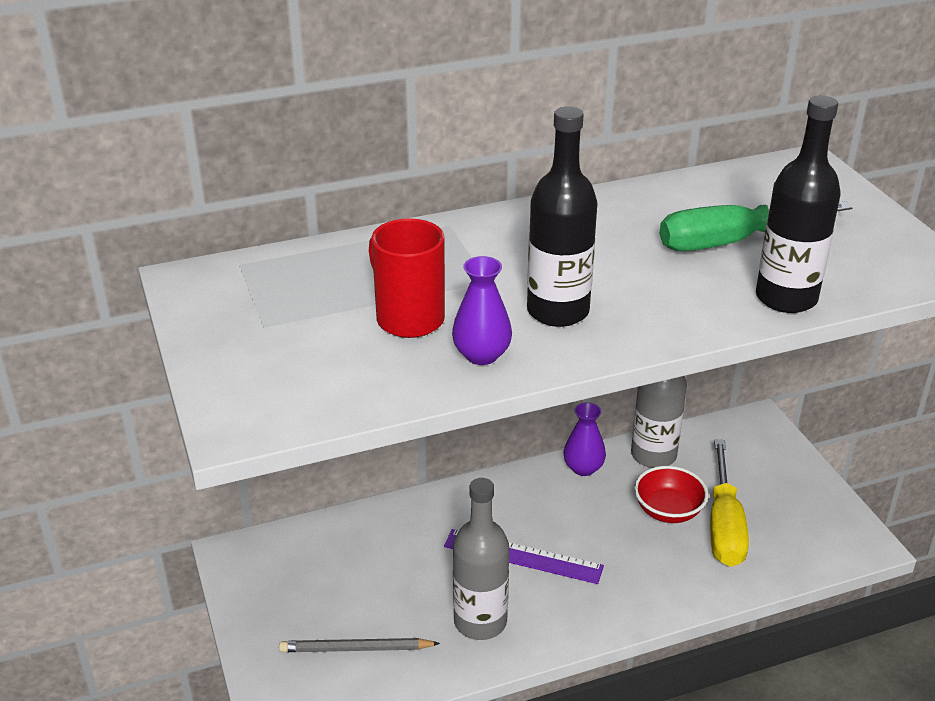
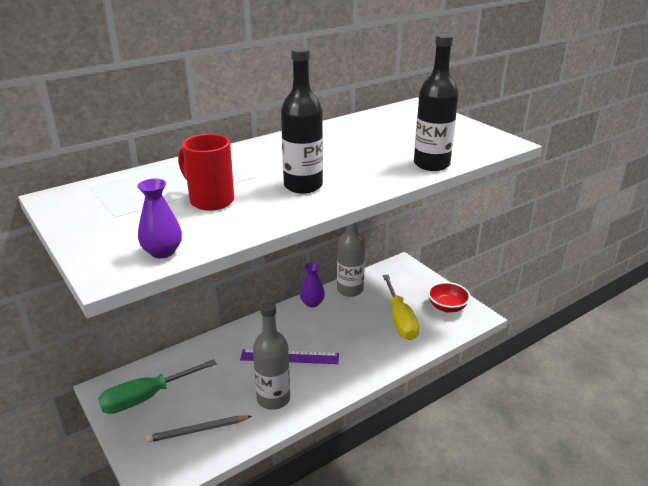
camera: 15 degrees left, 5 degrees down
(481, 355) = (264, 213): purple vase -> purple vase (162, 252)
(668, 511) = (367, 317): red bowl -> red bowl (447, 307)
(731, 242) = (389, 143): green screwdriver -> green screwdriver (147, 397)

